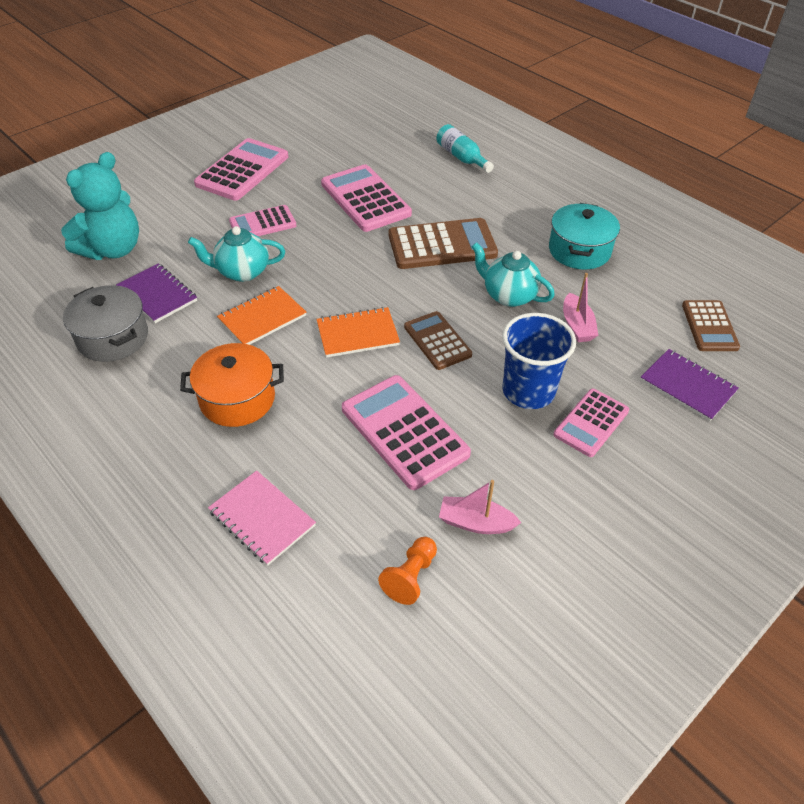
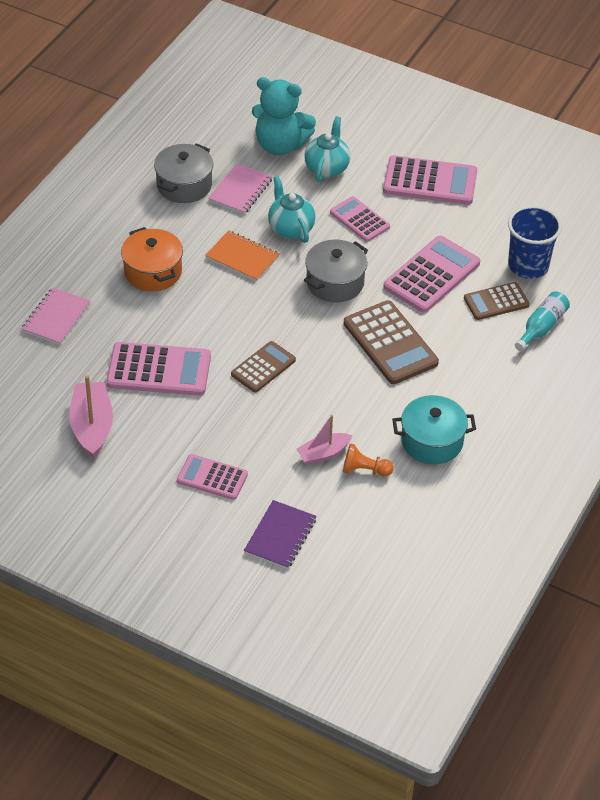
camera: 70 degrees right, 0 degrees up
(157, 295) = (240, 190): purple notebook -> pink notebook
(340, 260) = (335, 282): none -> grey pot
(357, 334) = (249, 318): orange notebook -> none
(404, 431) = (159, 370): pink calculator -> pink calculator turned 60 degrees clockwise
(410, 576) = (38, 402): orange pawn -> orange pawn (364, 470)
(475, 523) = (92, 426): pink boat -> pink boat, size x1.59
(509, 295) = (342, 402): turquoise teapot -> turquoise teapot (327, 168)
(528, 391) = (230, 434): blue cup -> blue cup (528, 266)
(709, 326) = (365, 547): brown calculator -> brown calculator (496, 302)

